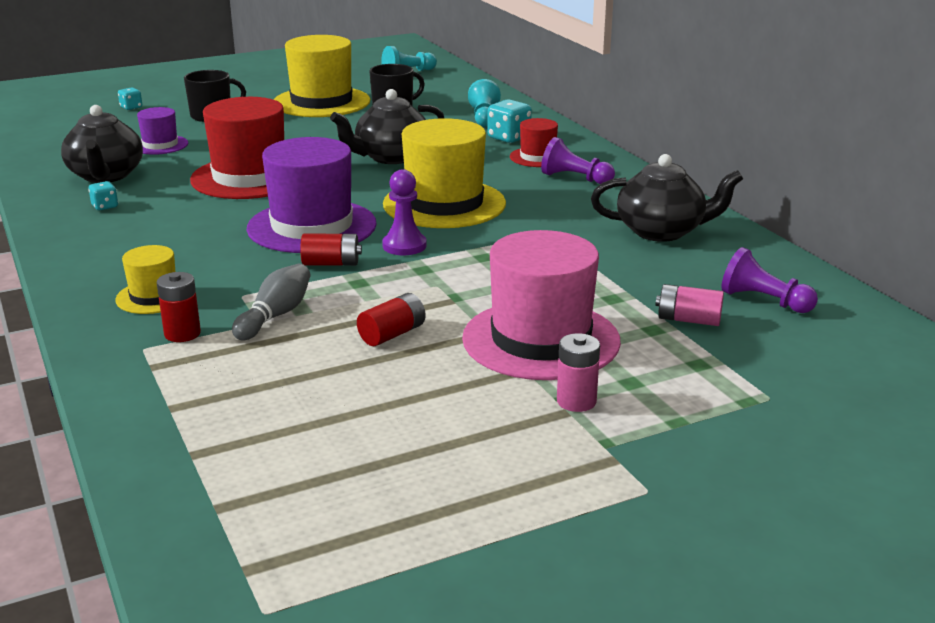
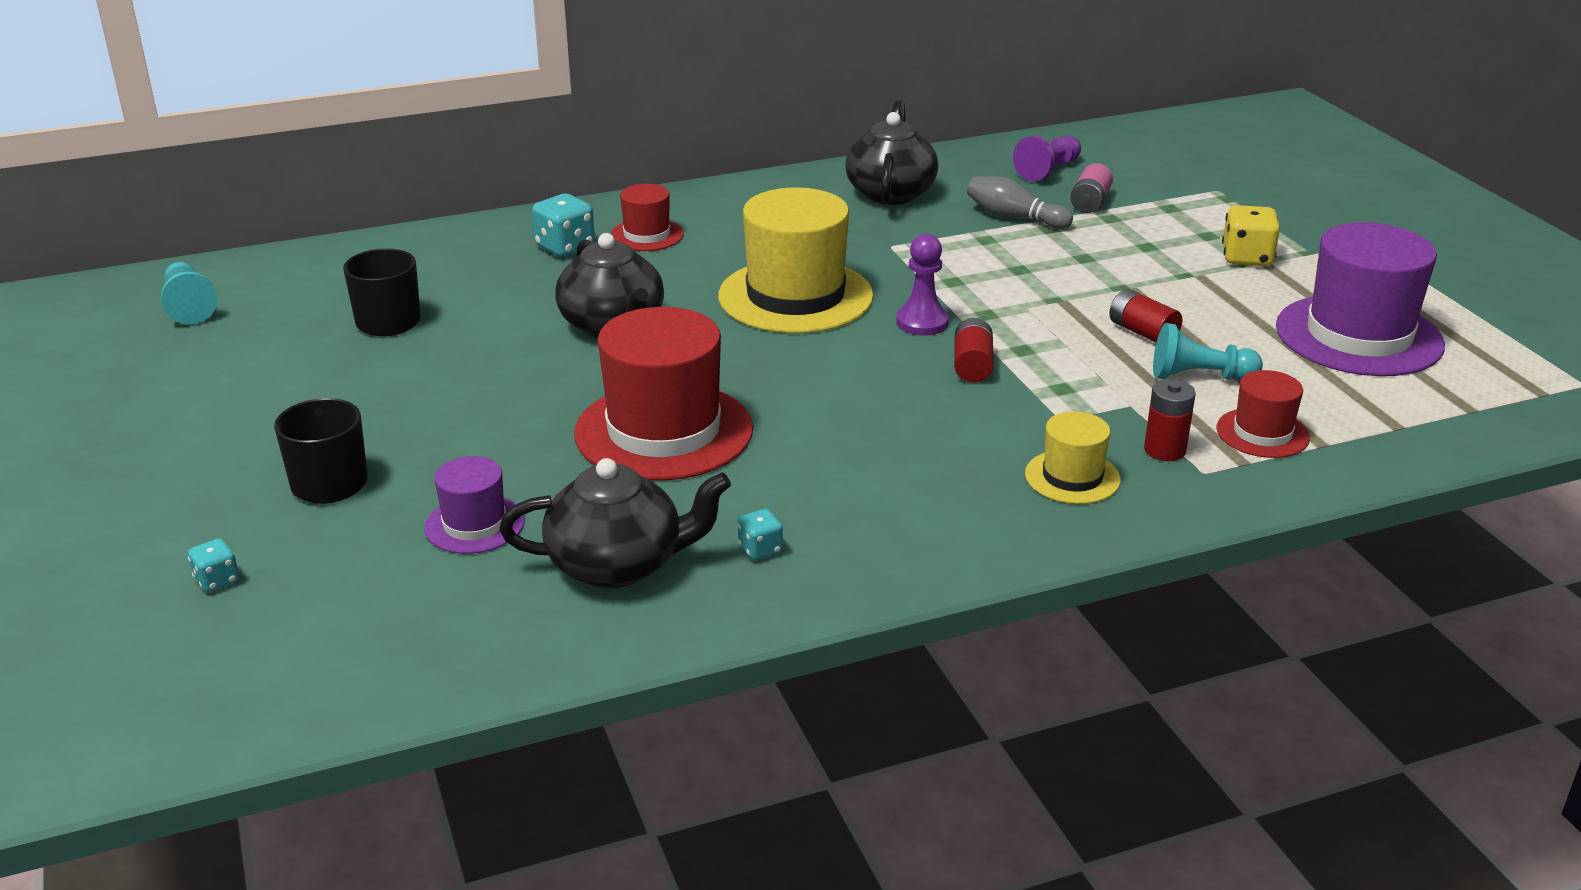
camera: 85 degrees left, 5 degrees up
(198, 379) = (1262, 433): none -> red hat
(275, 315) = (1111, 396): grey bowling pin -> grey bowling pin (1014, 217)
(312, 226) = (858, 379): purple hat -> purple hat (1359, 336)
(321, 102) = (312, 381): yellow hat -> none
(484, 118) = (469, 258): turquoise pawn -> turquoise pawn (1199, 376)
(541, 340) = (1140, 265): pink hat -> none
(575, 178) = (727, 220): purple pawn -> none
(576, 401) = (1246, 258): pink battery -> yellow dice

